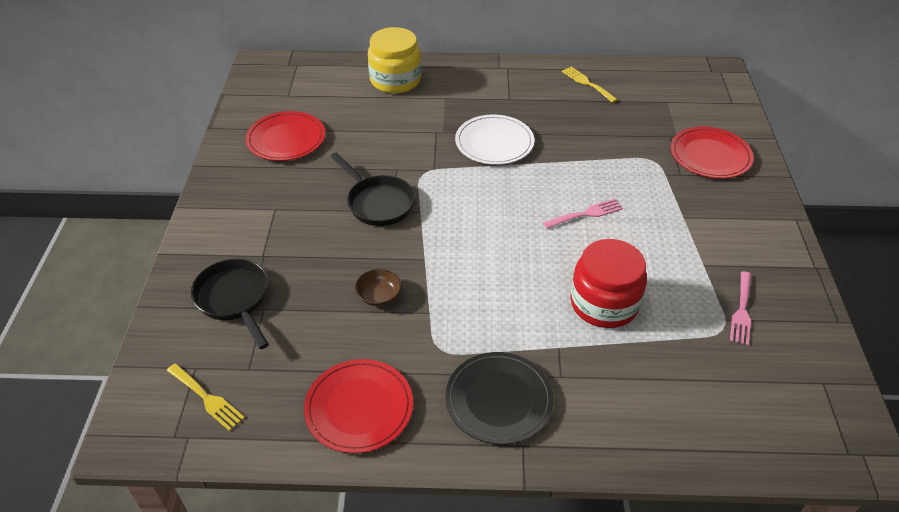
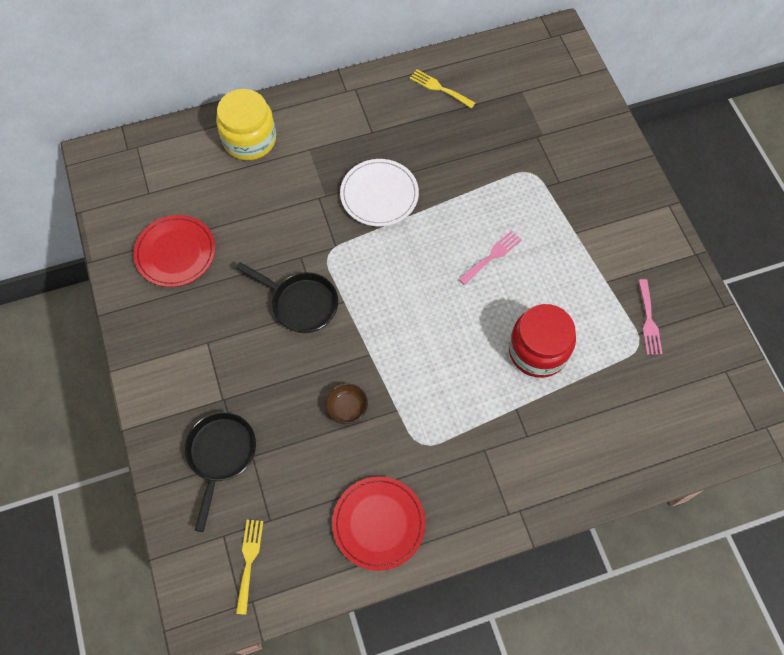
camera: 20 degrees left, 20 degrees up
(207, 398) = (249, 561): yellow fork -> yellow fork turned 105 degrees counterclockwise
(234, 299) = (221, 455): black pan -> black pan turned 60 degrees clockwise
(499, 400) = (486, 475): black plate -> none
(710, 155) = (578, 150): red plate -> none

